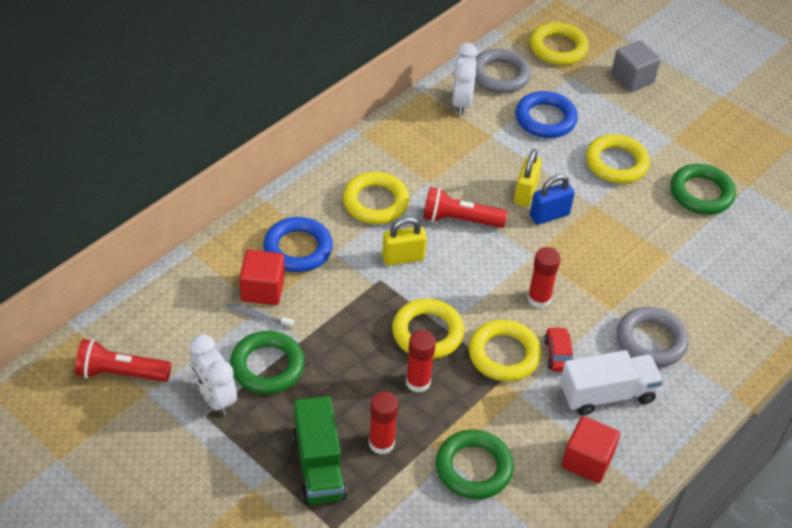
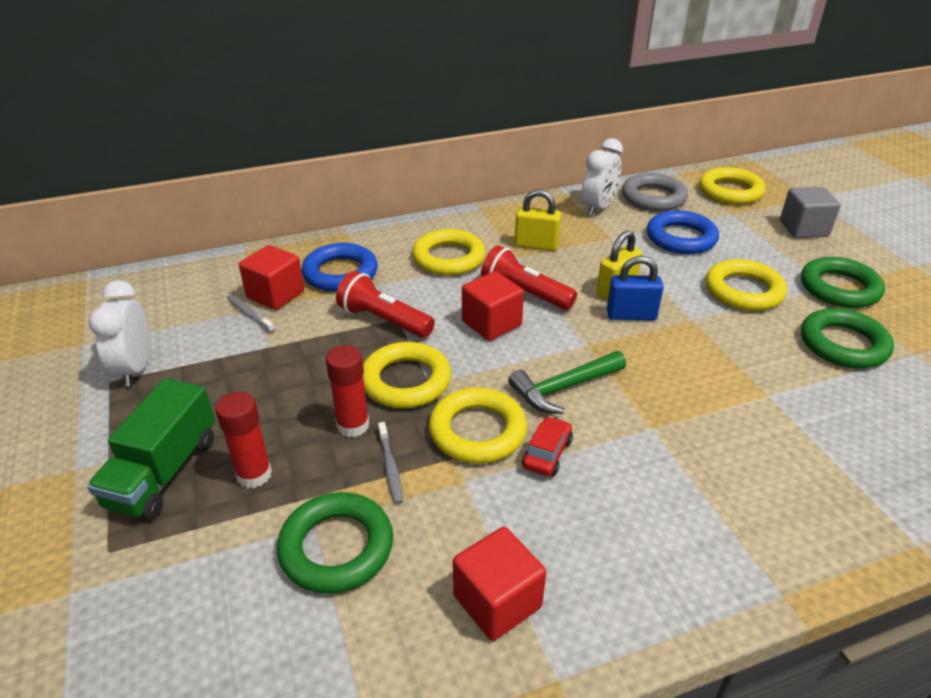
camera: 30 degrees right, 10 degrees down
(120, 373) = (79, 320): red flashlight -> red flashlight (383, 320)
(267, 366) = (213, 358): green ring -> green ring (839, 288)
(403, 258) = (437, 308): yellow padlock -> yellow padlock (536, 245)
(453, 259) = (491, 323): none -> red cube
(466, 403) = (390, 467): none -> grey toothbrush
(539, 299) = (563, 388): red glue stick -> green hammer
(607, 394) = (583, 524): white truck -> none
(651, 341) = (687, 480): grey ring -> none

